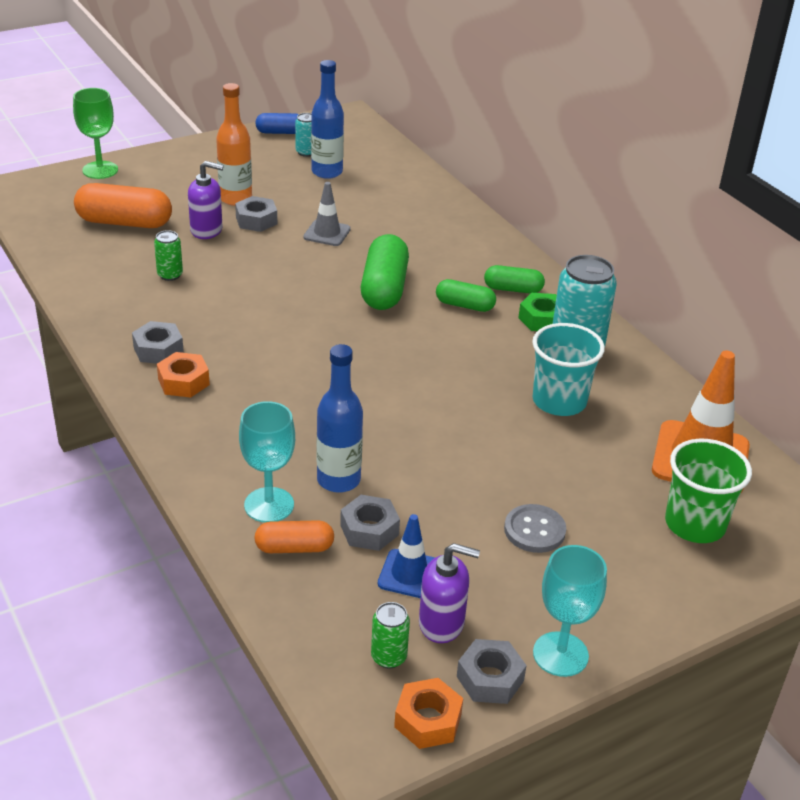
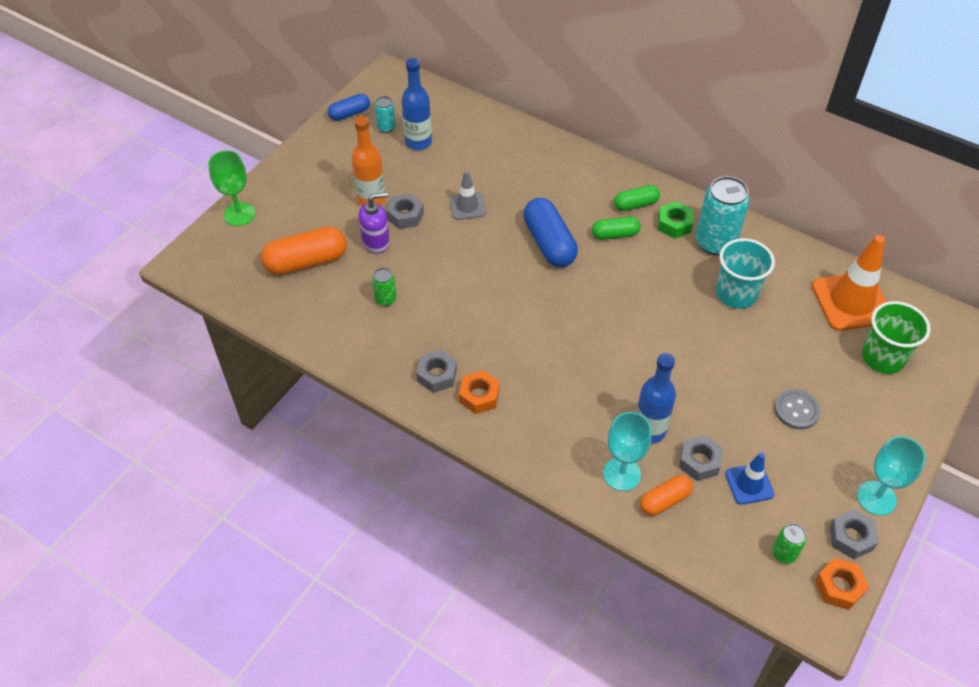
camera: 25 degrees left, 15 degrees up
(384, 288) = (549, 243): green capsule -> blue capsule
(442, 623) = (795, 511): purple soap dispenser -> none

